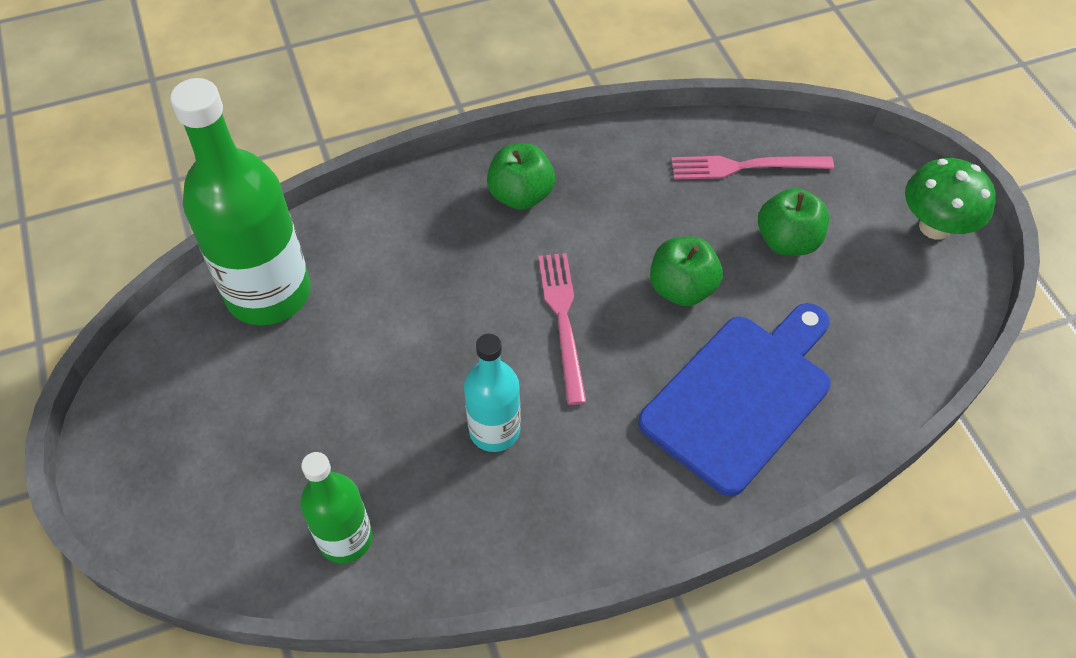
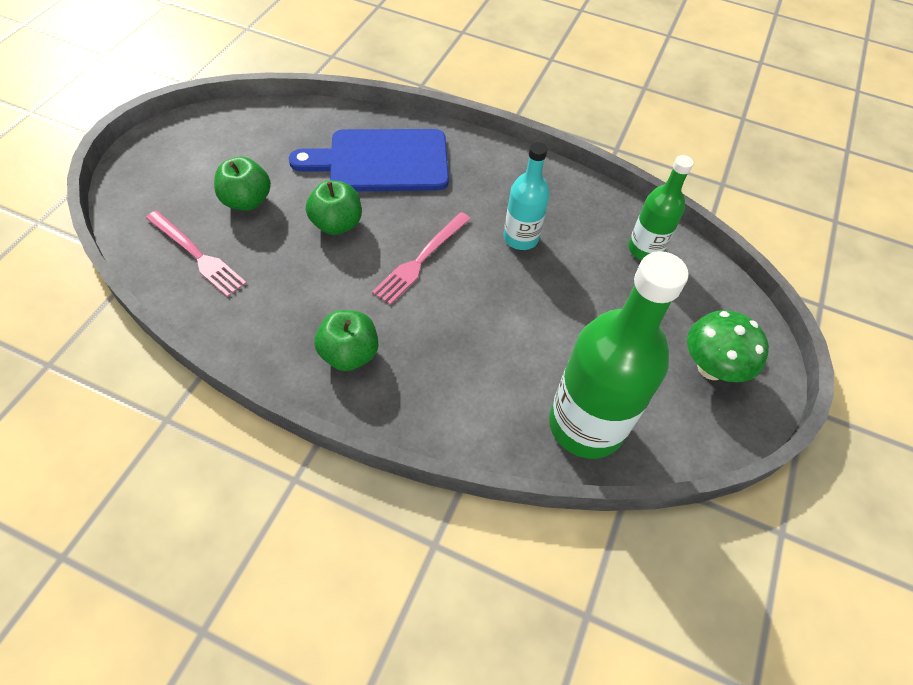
camera: 140 degrees left, 0 degrees up
(934, 227) = (168, 148): green mushroom -> green mushroom (711, 368)

